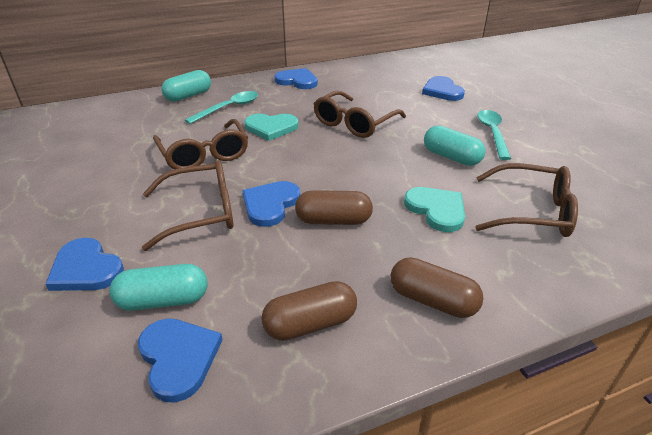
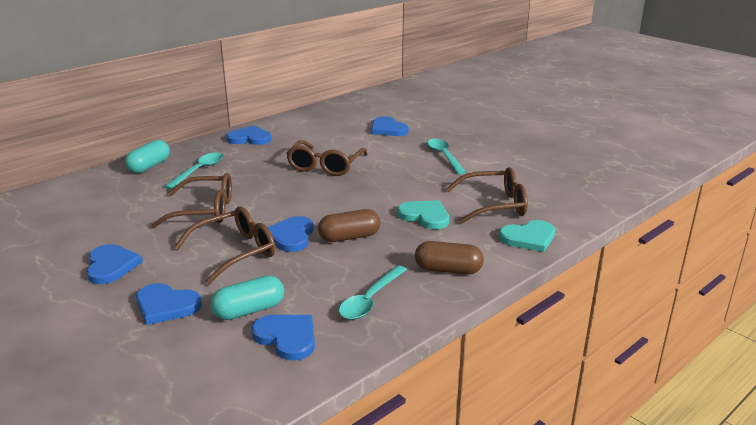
camera: 20 degrees left, 10 degrees down
(74, 202) = (111, 266): none -> blue heart
(204, 154) = (205, 211): brown glasses -> brown glasses turned 45 degrees counterclockwise
(271, 128) = (252, 181): turquoise heart -> turquoise heart (528, 238)
(310, 324) = (370, 300): brown capsule -> turquoise spoon
(451, 157) = (419, 179): turquoise capsule -> none

